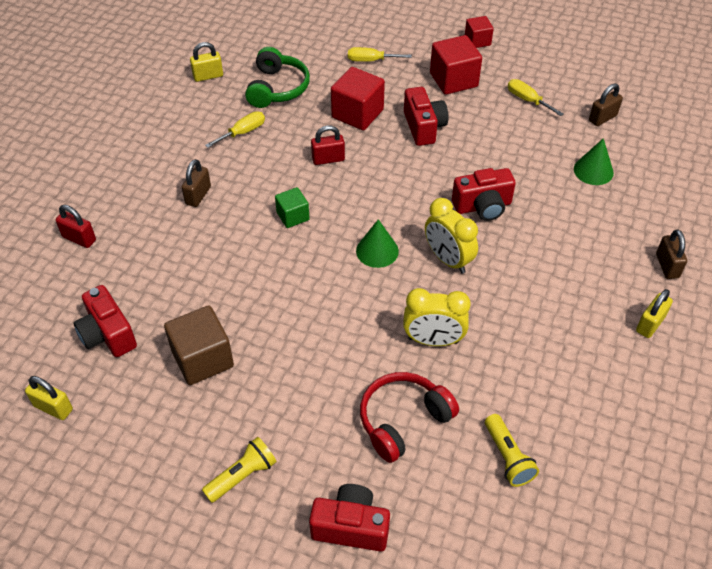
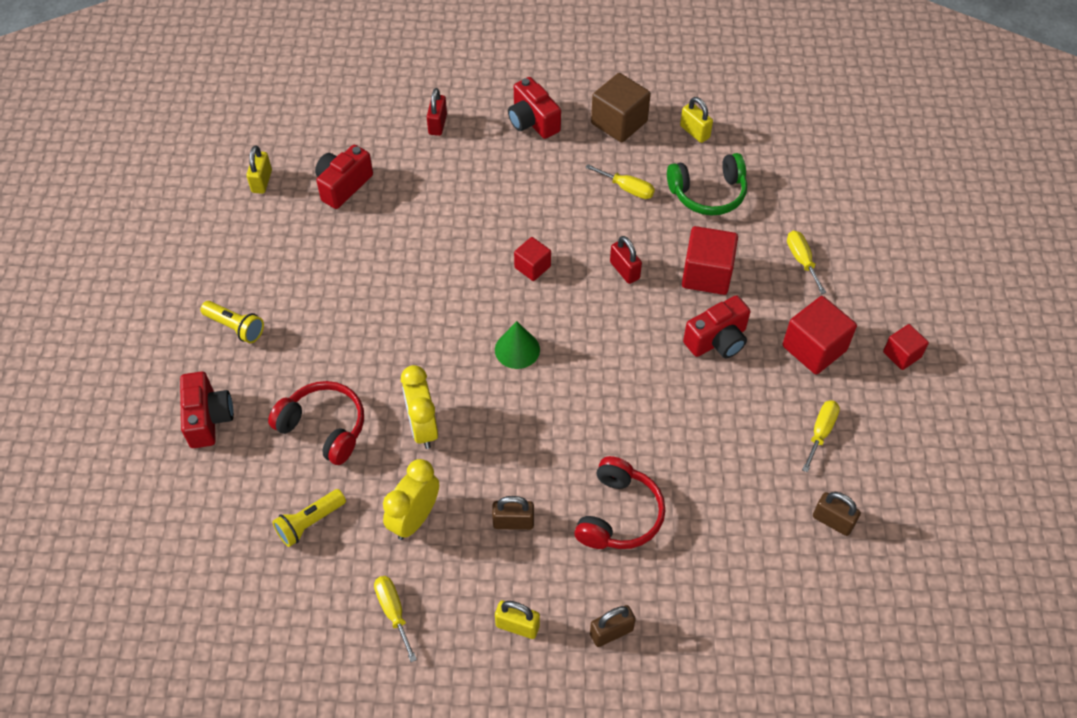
camera: 70 degrees right, 5 degrees up
(198, 195) = (526, 186): brown padlock -> brown padlock (513, 522)
(202, 359) = (340, 259): brown cube -> brown cube (619, 122)
(293, 216) = (532, 267): green cube -> red cube
(448, 259) = (531, 414): yellow clock -> yellow clock (414, 519)
(483, 206) = (621, 427): red camera -> red camera (532, 121)
(564, 231) = (619, 514): none -> red headphones
(593, 170) = (732, 527): green cone -> none
(618, 410) = (393, 612): none -> yellow screwdriver

